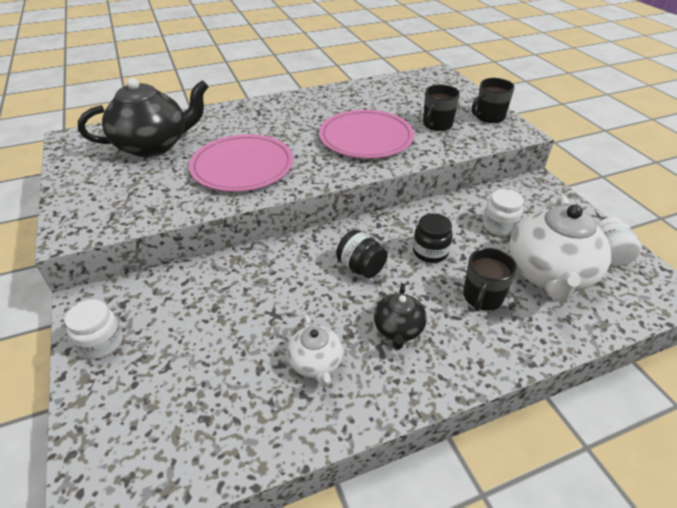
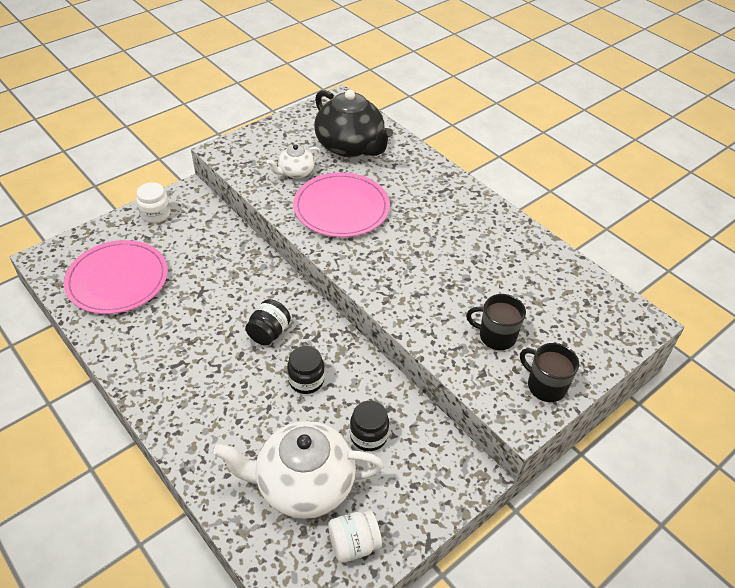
camera: 70 degrees right, 5 degrees up
(316, 363) = (158, 328): white teapot -> white teapot (295, 172)
(366, 137) = (434, 280): pink plate -> pink plate (117, 280)
(398, 329) = (202, 371): black teapot -> none
(482, 297) = (255, 428): black mug -> none
(499, 226) = (368, 436): white jar -> black jar

